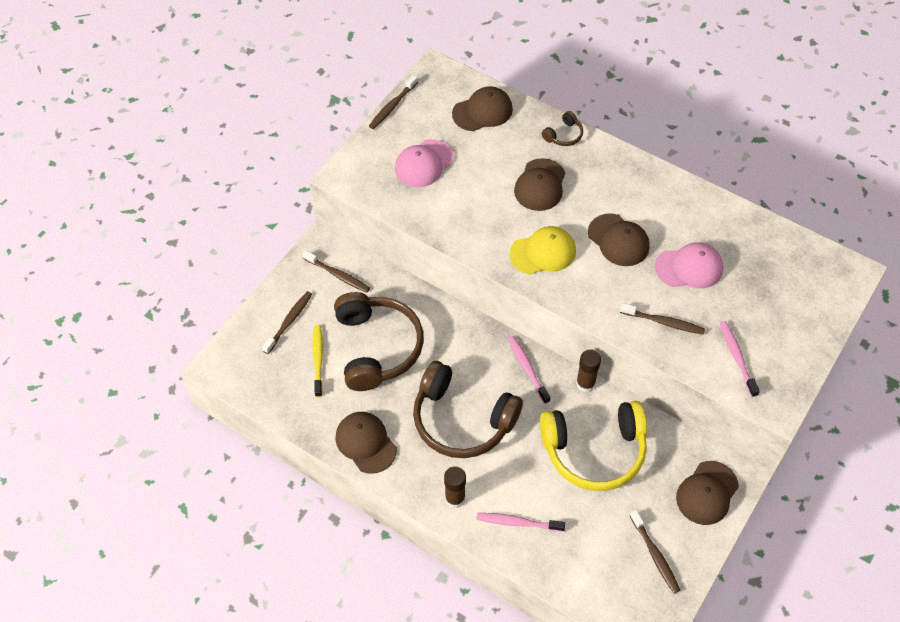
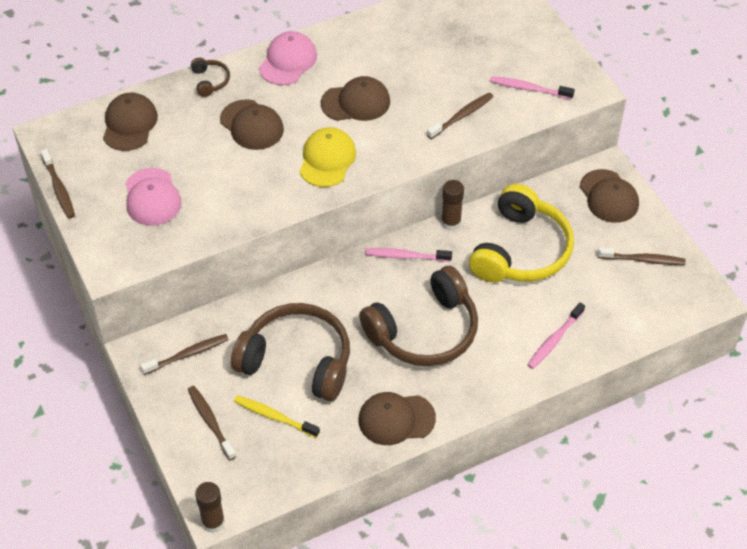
camera: 60 degrees left, 5 degrees down
(455, 498) = (501, 375): brown glue stick -> brown glue stick (213, 522)
(689, 267) = (420, 72): pink cap -> pink cap (288, 61)

